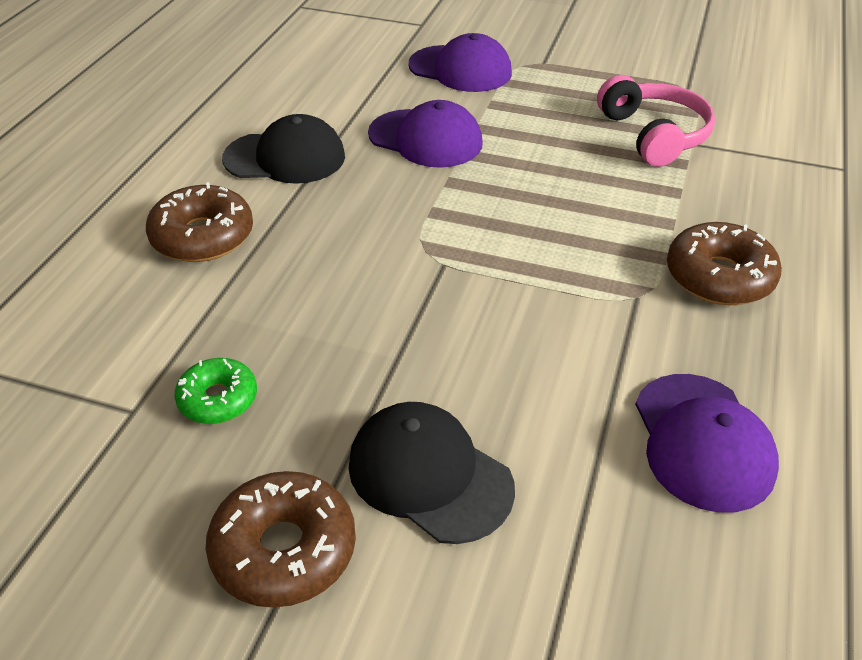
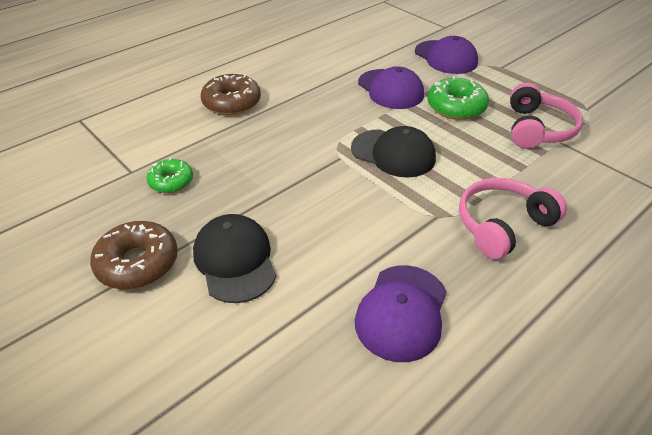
camera: 30 degrees right, 0 degrees up
(285, 157) = (306, 77): black cap -> black cap (393, 153)
(533, 137) = (456, 107): none -> green donut
(719, 277) = (502, 225): brown donut -> pink headphones

